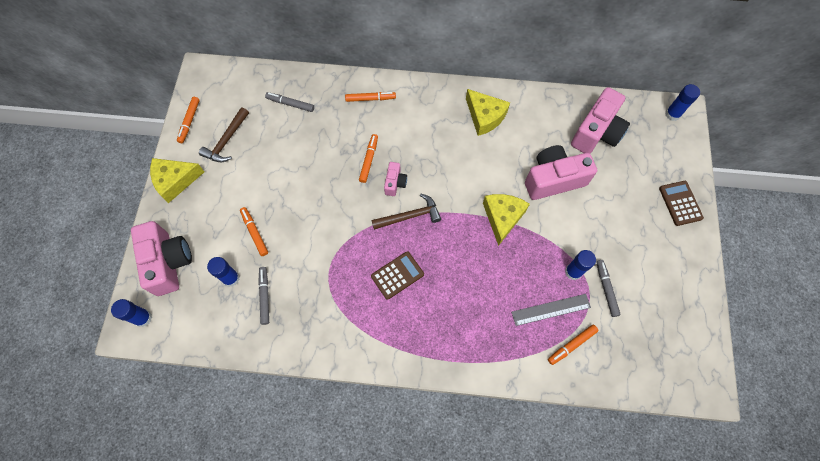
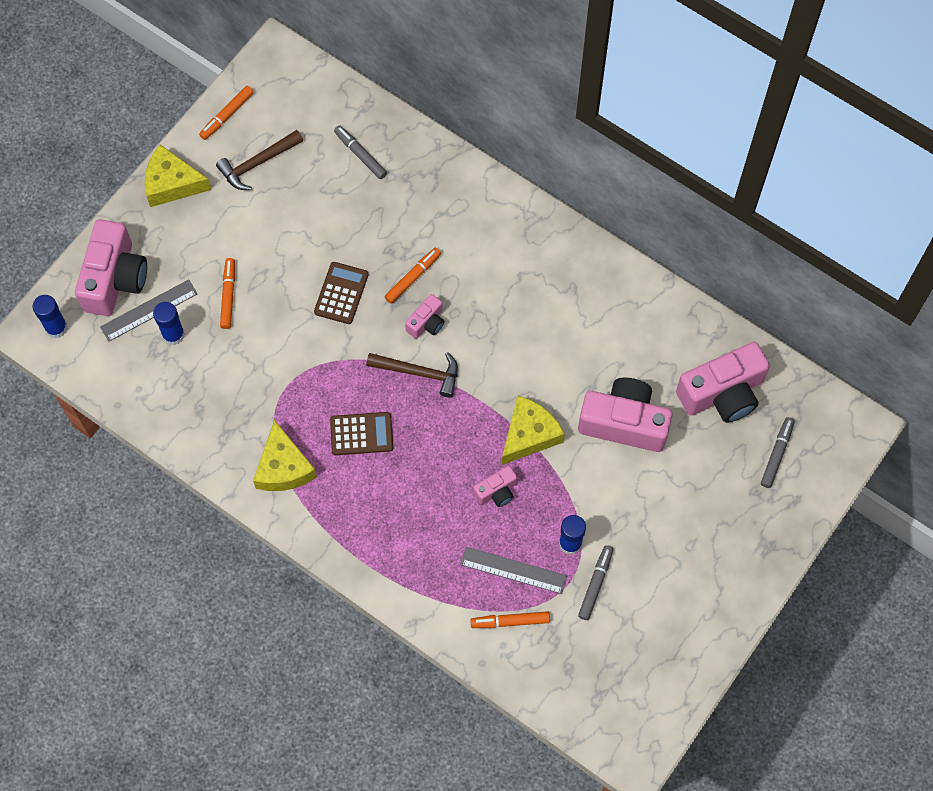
camera: 30 degrees right, 0 degrees up
(204, 271) = (149, 310): none -> grey ruler
(265, 296) = (199, 376): grey marker -> grey marker (776, 454)
(370, 99) = (463, 199): orange marker -> none
(485, 116) = (593, 297): yellow cheese -> yellow cheese (283, 467)
(506, 264) = (496, 492): none -> pink camera
(672, 114) = (841, 423): blue glue stick -> none
(680, 203) = (763, 537): brown calculator -> brown calculator (341, 293)

